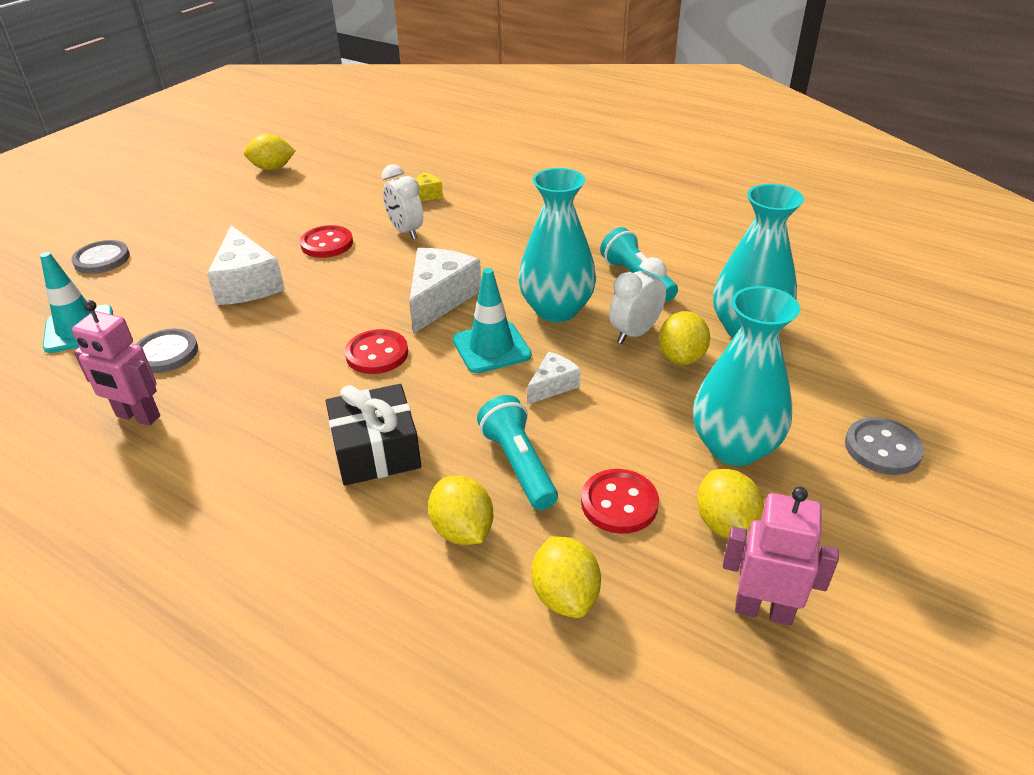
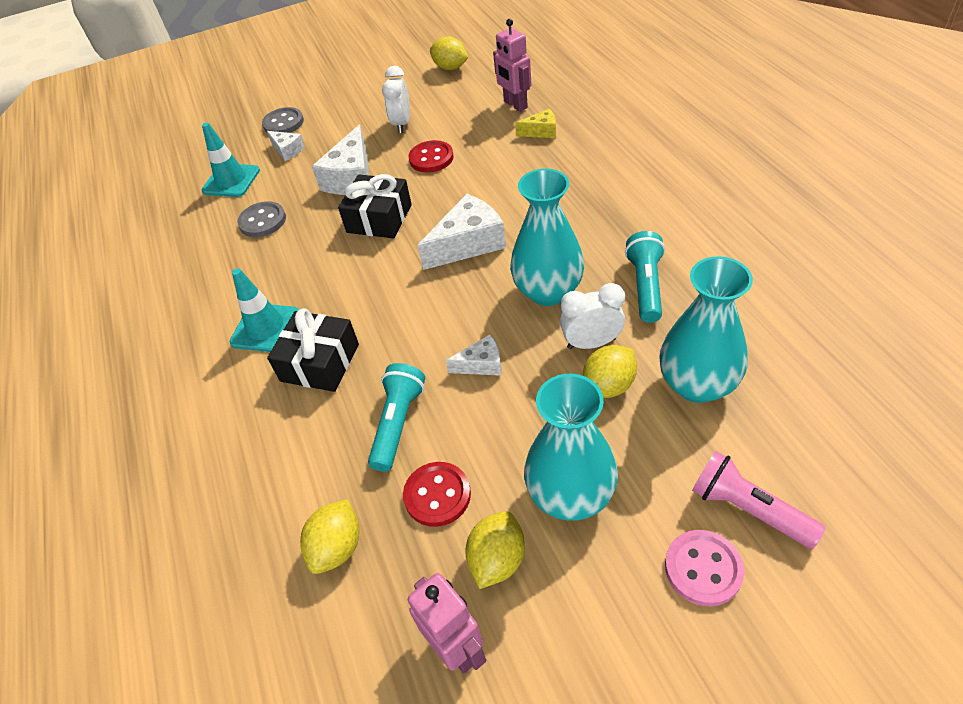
camera: 40 degrees right, 10 degrees up
(134, 282) = (287, 150): none -> white cheese
(137, 416) = (212, 267): pink robot -> pink robot (515, 105)
(317, 308) = (379, 218): none -> black gift
(377, 354) = (385, 278): red button -> none
(406, 232) = (497, 165): white clock -> white clock (402, 124)
(462, 530) = (319, 457): yellow lemon -> none
(491, 348) = (467, 307): turquoise traffic cone -> turquoise traffic cone (265, 328)
(869, 395) = (748, 509): none -> pink flashlight
(882, 448) = (703, 569): grey button -> pink button

